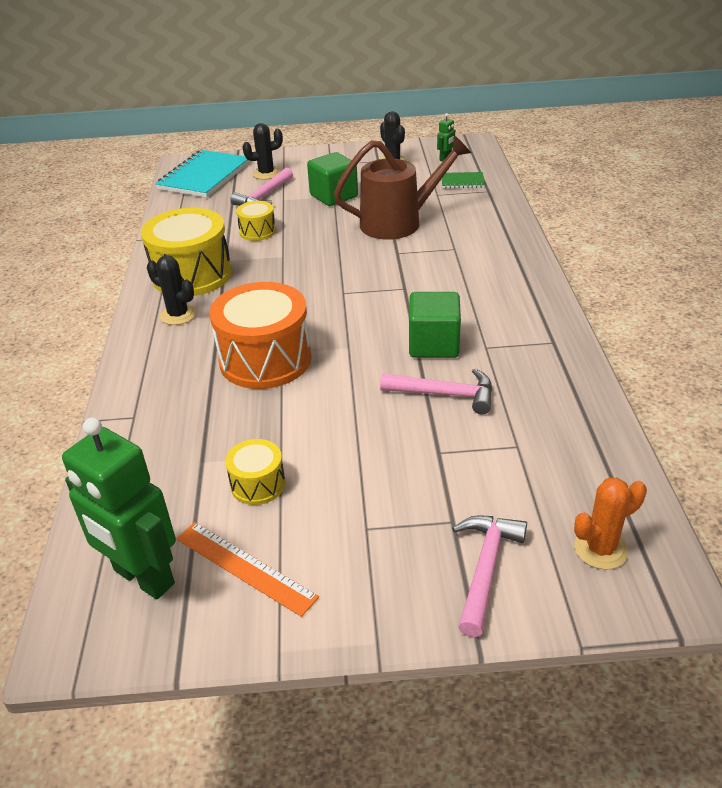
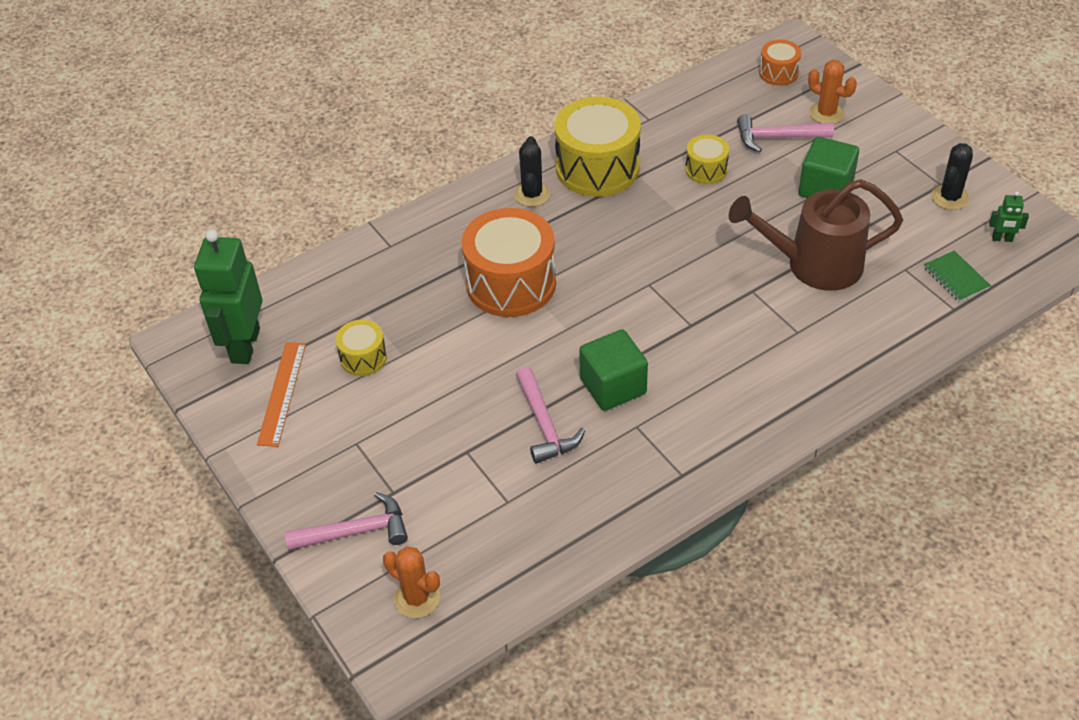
camera: 60 degrees right, 10 degrees up
(204, 176) = (778, 73): turquoise notebook -> orange drum
(266, 173) = (826, 113): black cactus -> orange cactus
(398, 222) = (814, 265): brown watering can -> brown watering can turned 135 degrees clockwise

